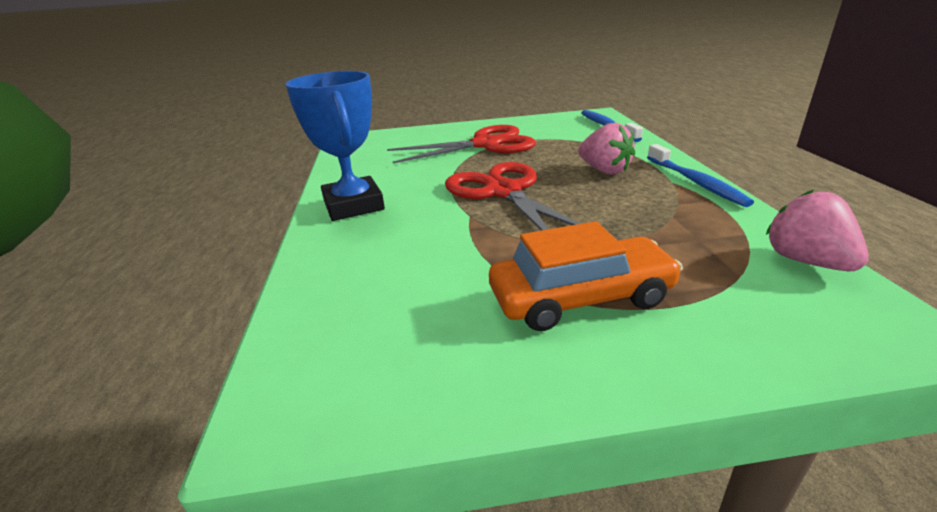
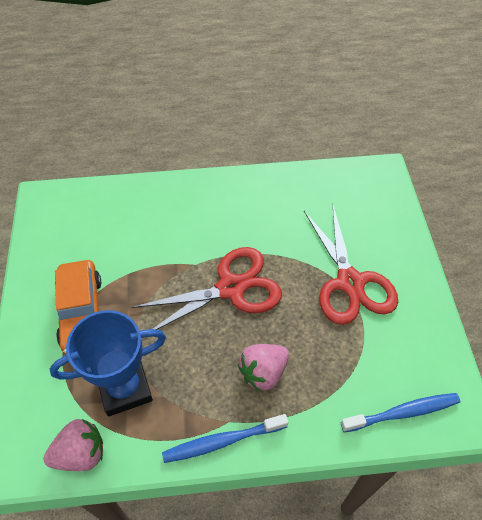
camera: 90 degrees right, 25 degrees up
(353, 205) = (226, 196): blue trophy -> blue trophy (125, 388)

